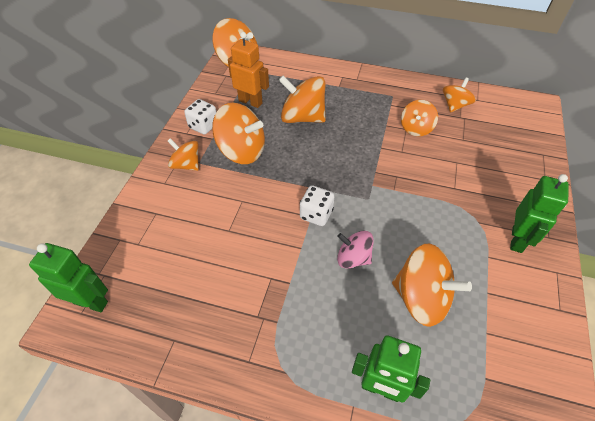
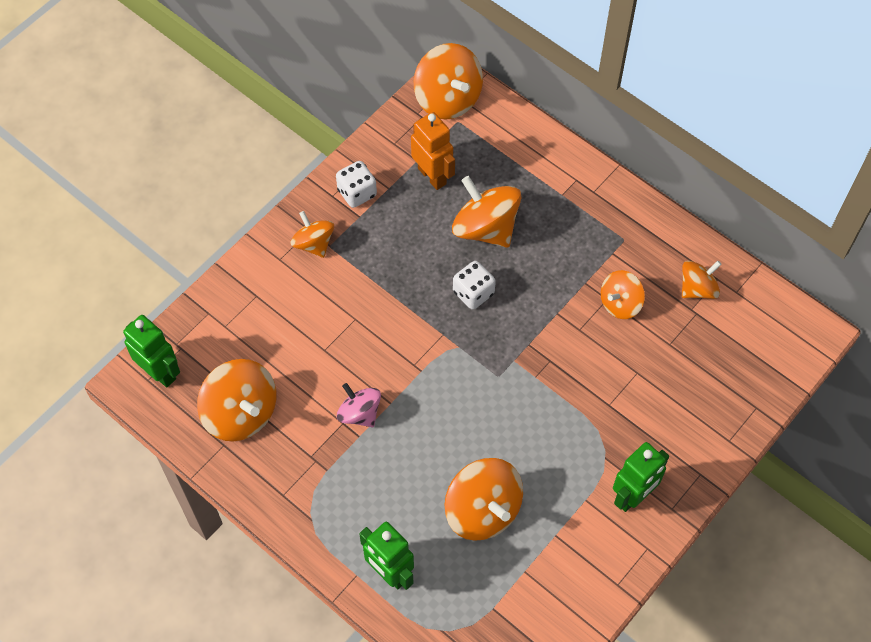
camera: 25 degrees right, 10 degrees up
(242, 151) = (386, 249): orange spinning top -> orange spinning top (241, 413)
(316, 214) = (428, 370): white dice -> white dice (473, 293)
(353, 258) = (439, 438): pink spinning top -> pink spinning top (359, 413)

